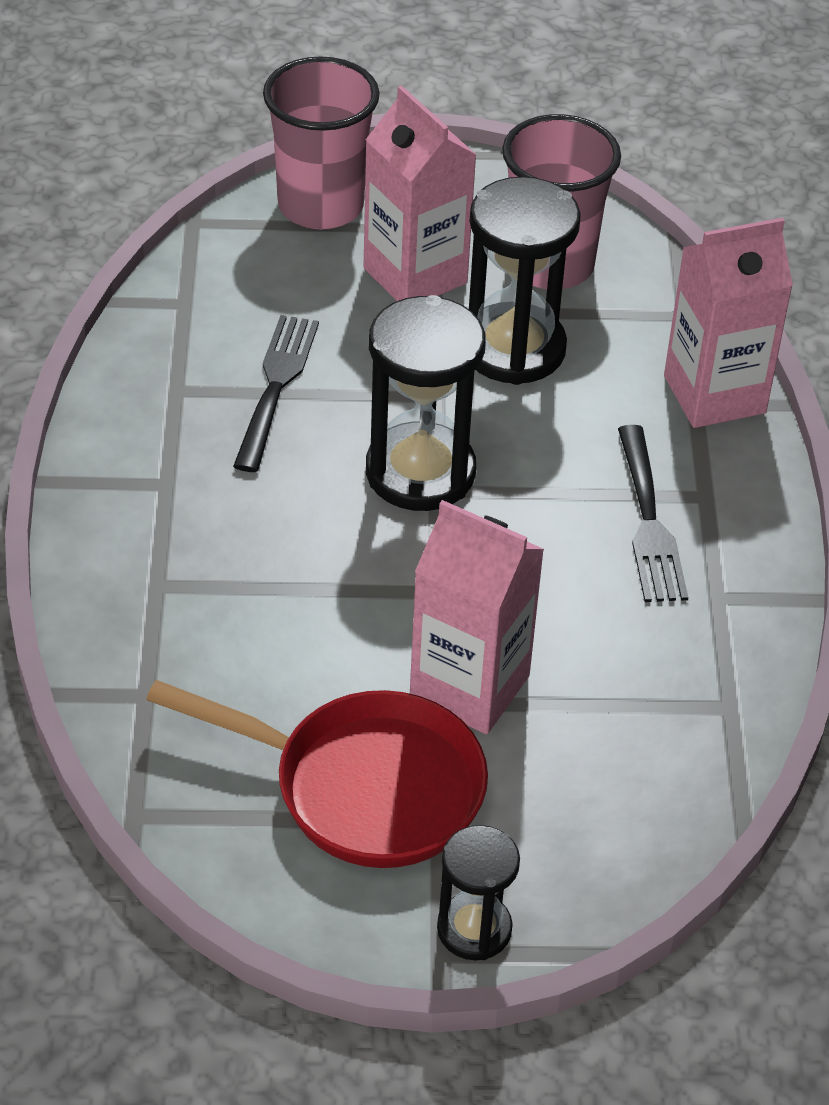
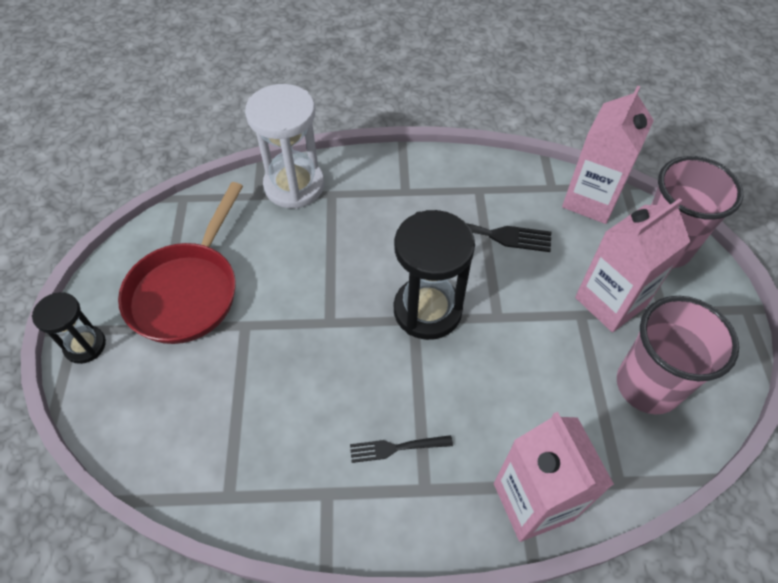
camera: 90 degrees right, 10 degrees up
(128, 639) = (294, 186): none -> white hourglass
(469, 687) = (254, 340): pink carton -> pink carton (590, 200)
(513, 349) = (552, 362): black hourglass -> none
(648, 520) = (397, 447): black fork -> black fork, size x0.63

